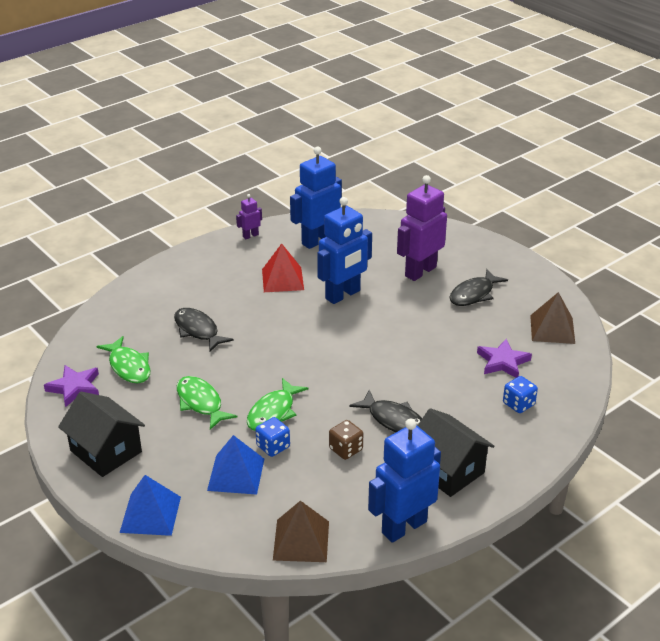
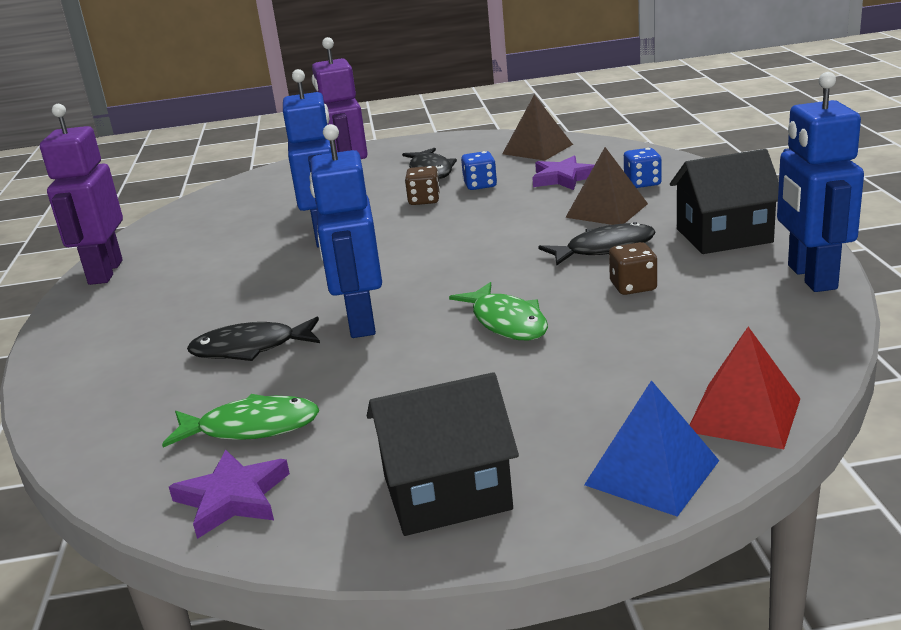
camera: 55 degrees left, 10 degrees down
(201, 403) = (422, 376): green fish -> none
(236, 474) = (616, 375): blue pyramid -> none
(250, 236) = (105, 272): purple robot -> purple robot, size x2.15
(273, 446) = (581, 335): blue dice -> blue dice (480, 185)
(282, 279) = (235, 267): red pyramid -> red pyramid (744, 414)
(301, 540) = (797, 349): brown pyramid -> brown pyramid (606, 210)
(317, 240) = (194, 232): blue robot -> blue robot (360, 322)
(422, 312) = (424, 200): none -> brown dice

